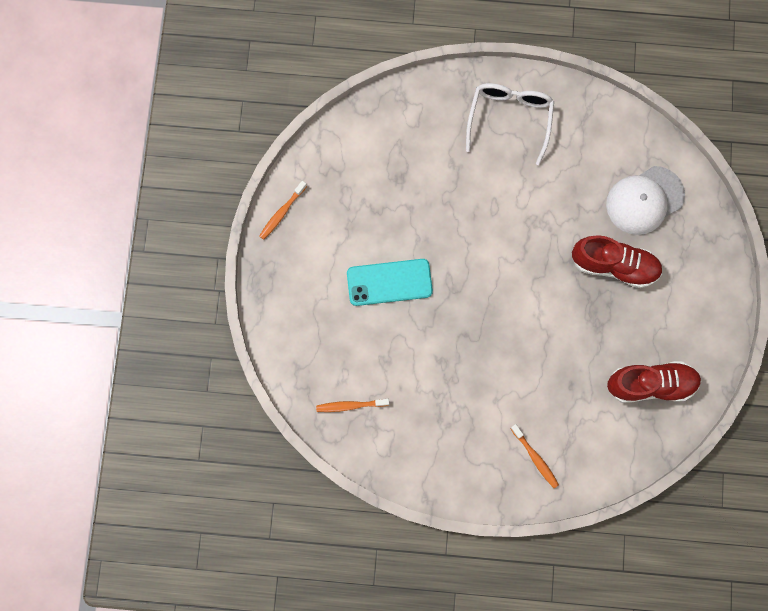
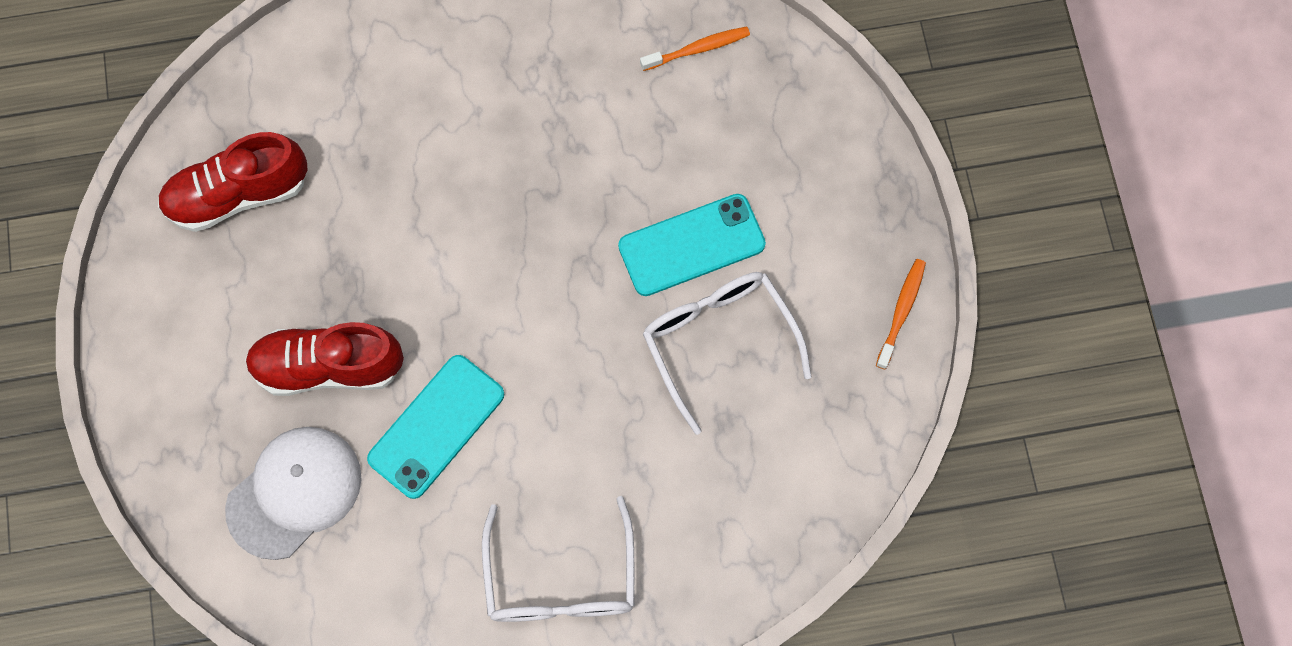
camera: 165 degrees right, 5 degrees down
(390, 223) = (718, 341): none -> white glasses
(535, 458) = (399, 45): orange toothbrush -> none
(559, 216) = (436, 426): none -> turquoise phone

